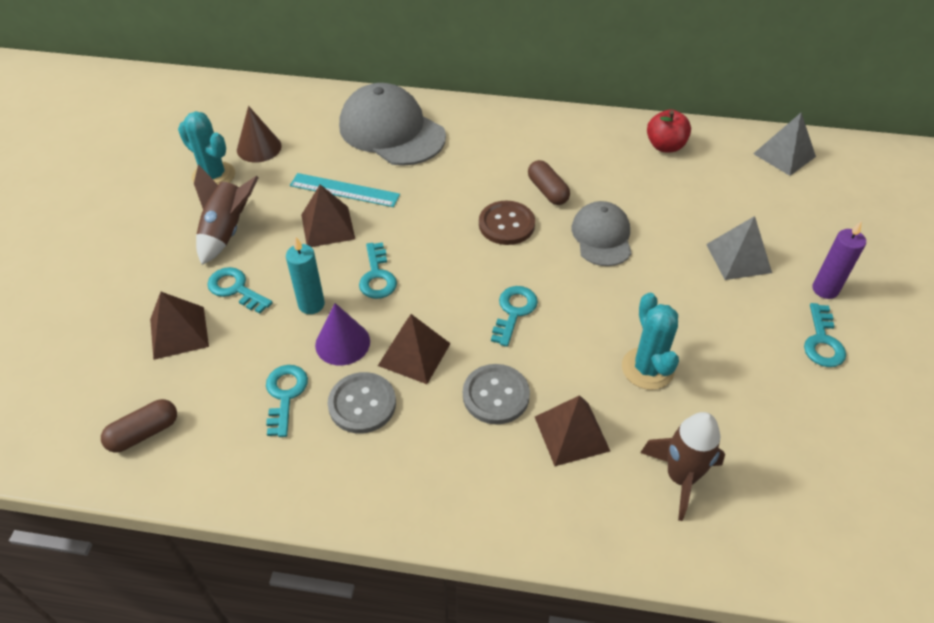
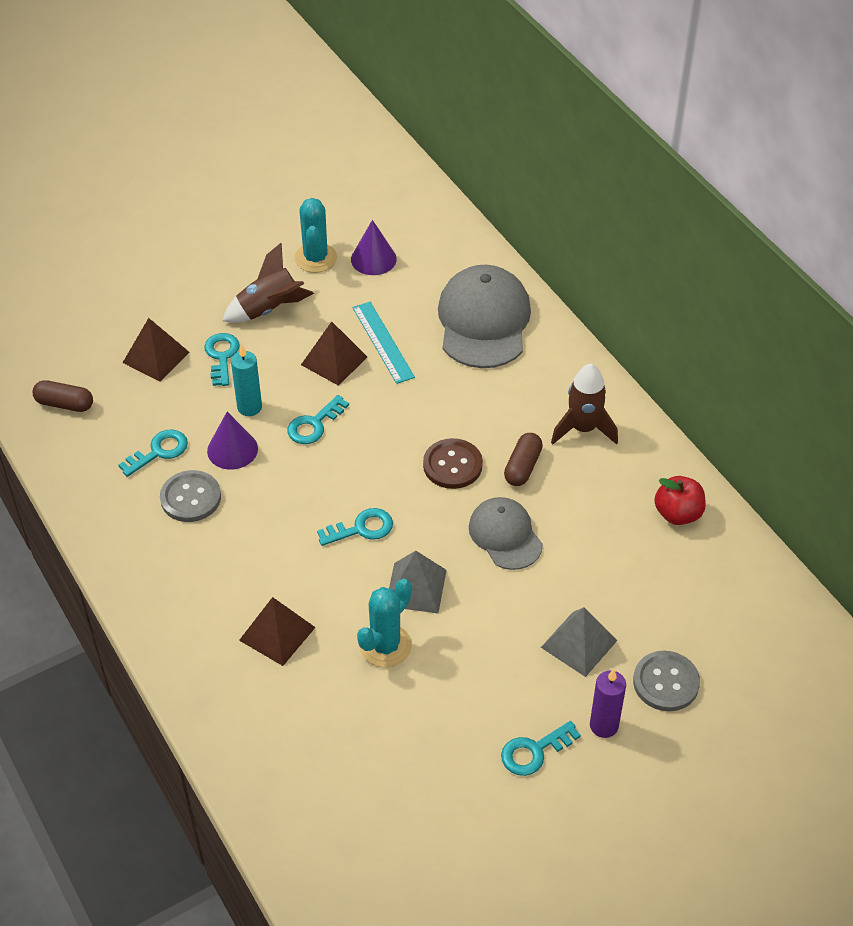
camera: 50 degrees right, 0 degrees up
(259, 148) = (373, 259): brown cone -> purple cone
(414, 354) = (261, 497): brown pyramid -> none
(496, 395) = (269, 568): grey button -> grey button (666, 682)
(602, 236) = (505, 535): grey cap -> grey cap turned 75 degrees counterclockwise
(680, 477) = (297, 722): brown rocket -> brown rocket (583, 429)
(784, 155) = (769, 610): grey pyramid -> grey pyramid (416, 587)

